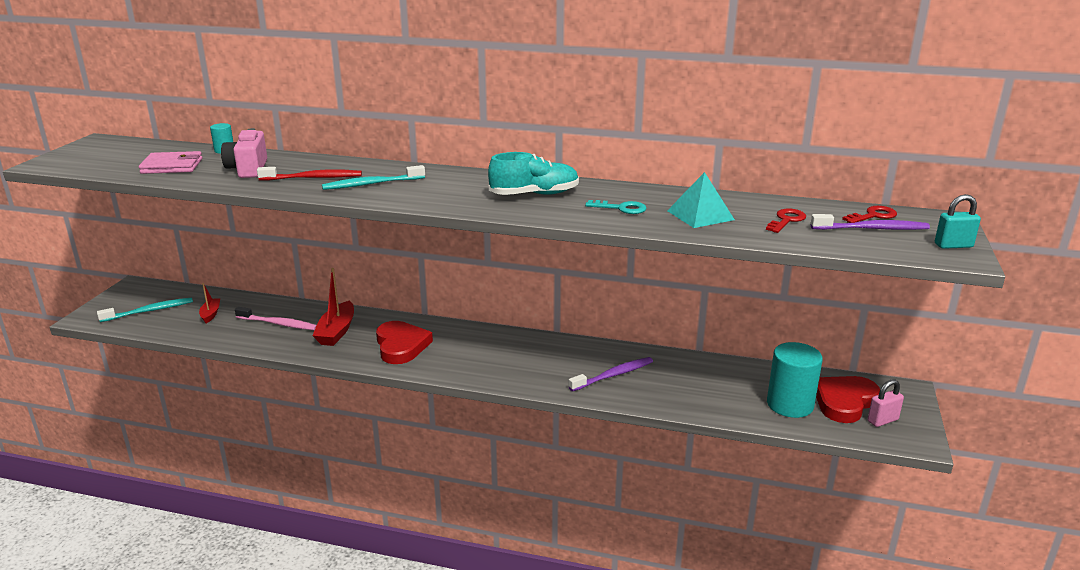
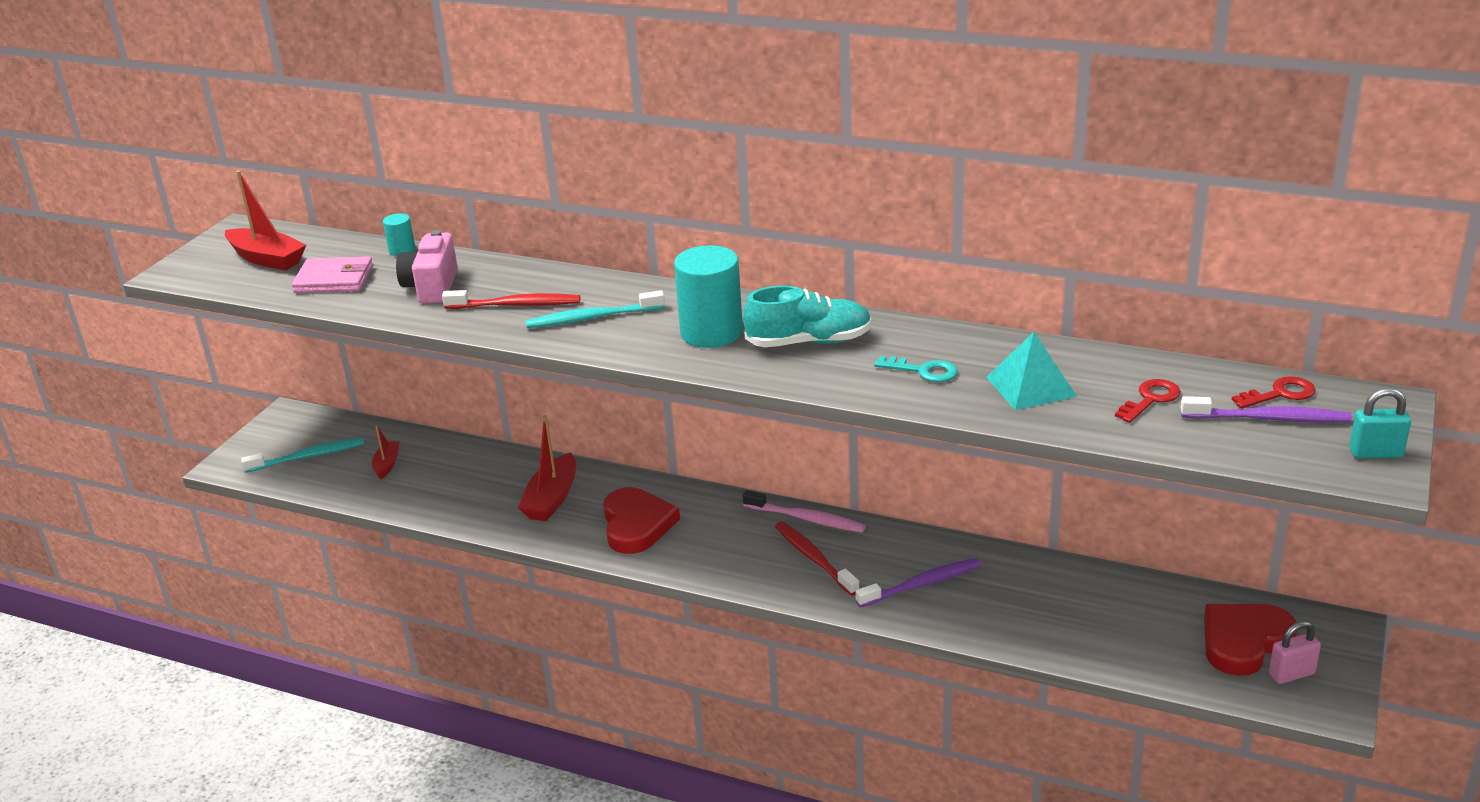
camera: 10 degrees right, 5 degrees up
(119, 156) = (267, 259): none -> red boat
(278, 324) = (475, 483): pink toothbrush -> pink toothbrush (806, 519)
(533, 362) = (814, 558): none -> red toothbrush
(790, 404) = (1163, 642): turquoise cylinder -> turquoise cylinder (711, 332)

